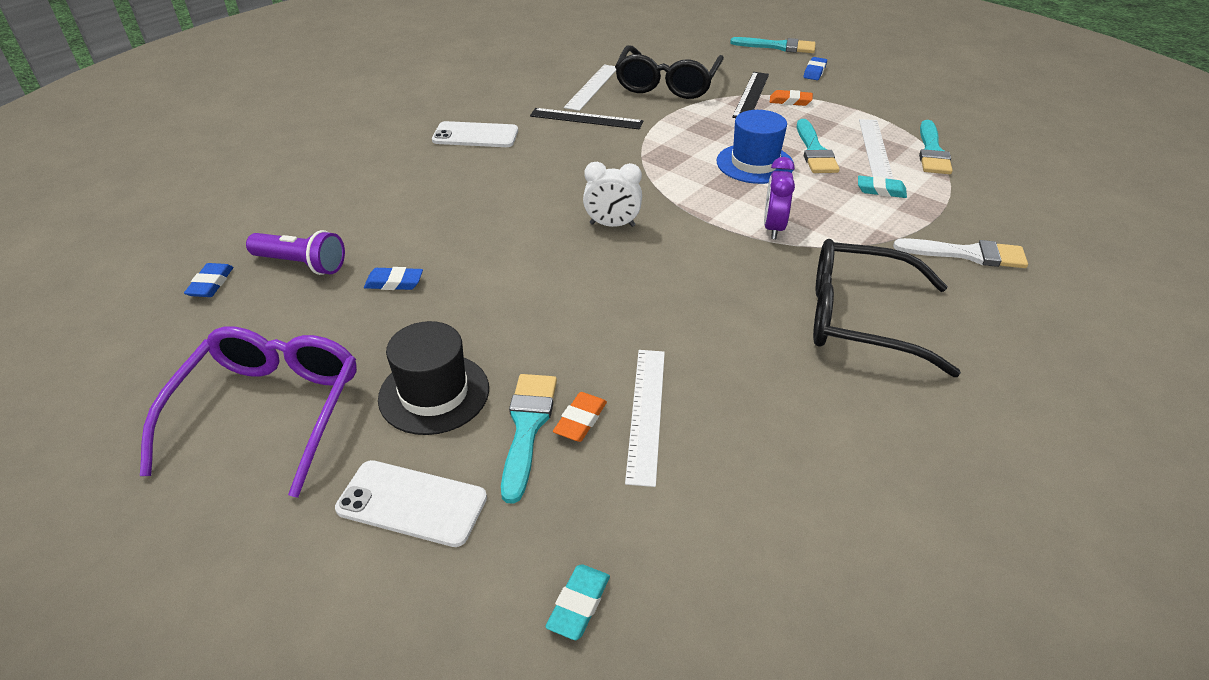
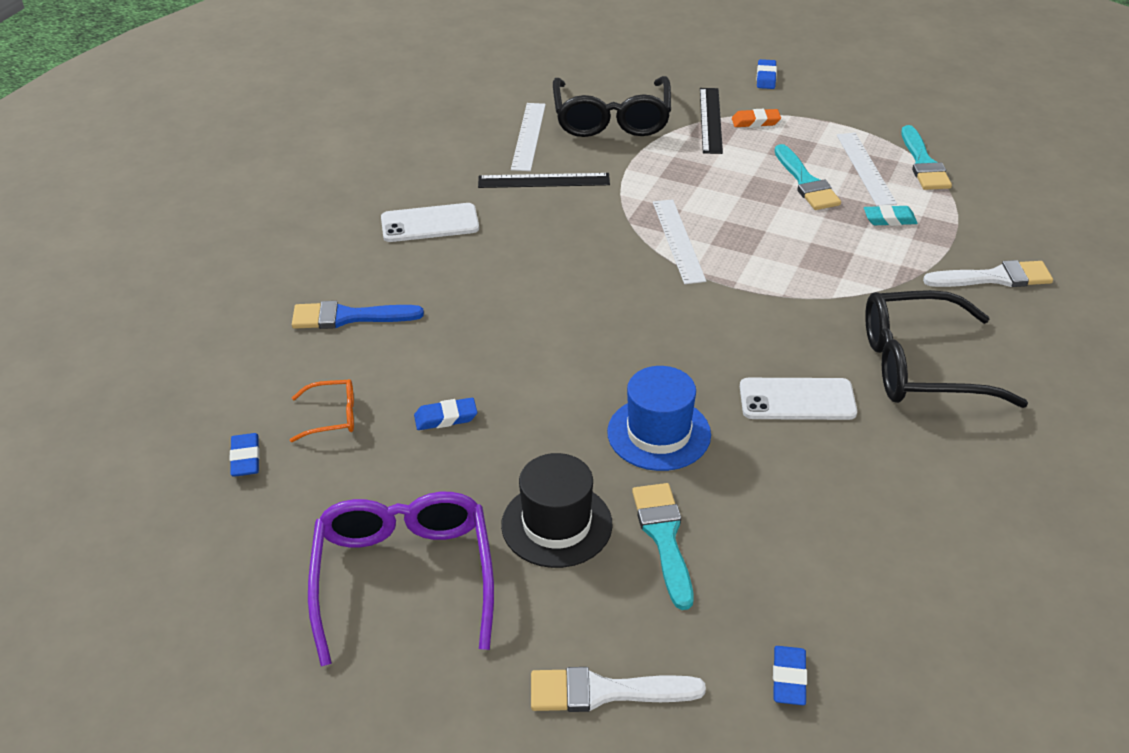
camera: 15 degrees left, 0 degrees up
(301, 264) = (331, 417): purple flashlight -> orange glasses
(367, 192) = (348, 317): none -> blue brush
(382, 569) = (604, 692): none -> white brush
(412, 503) = (596, 630): white phone -> white phone (797, 400)
(578, 604) = (789, 678): turquoise eraser -> blue eraser
(580, 420) = (709, 520): orange eraser -> none
(612, 225) = (638, 308): white clock -> none
(646, 413) = (766, 500): white ruler -> white ruler (678, 240)
(755, 163) = (751, 208): blue hat -> blue hat (659, 433)
(773, 228) = (801, 282): purple clock -> none
(778, 46) = (712, 48): turquoise brush -> none

